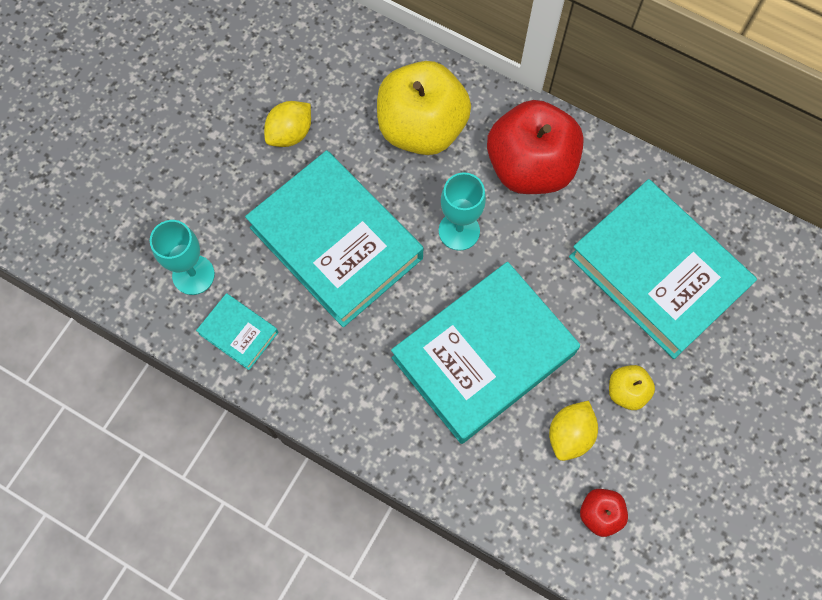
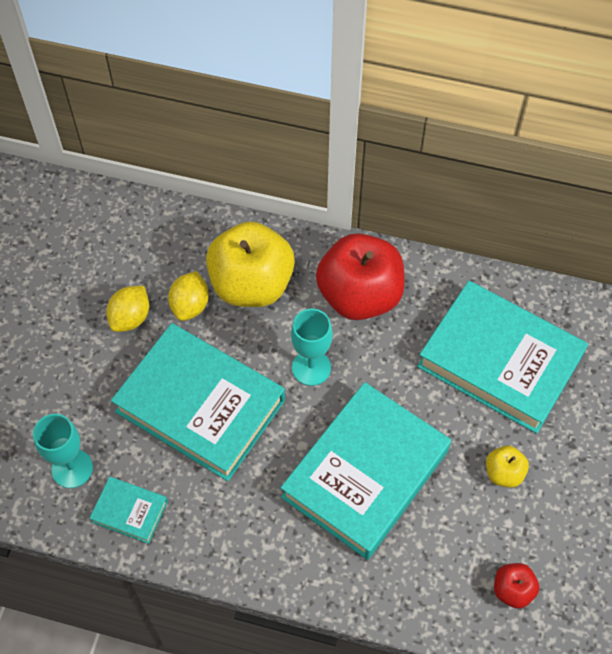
camera: 15 degrees left, 10 degrees down
(570, 435) = (464, 525): yellow lemon -> yellow lemon (190, 305)

